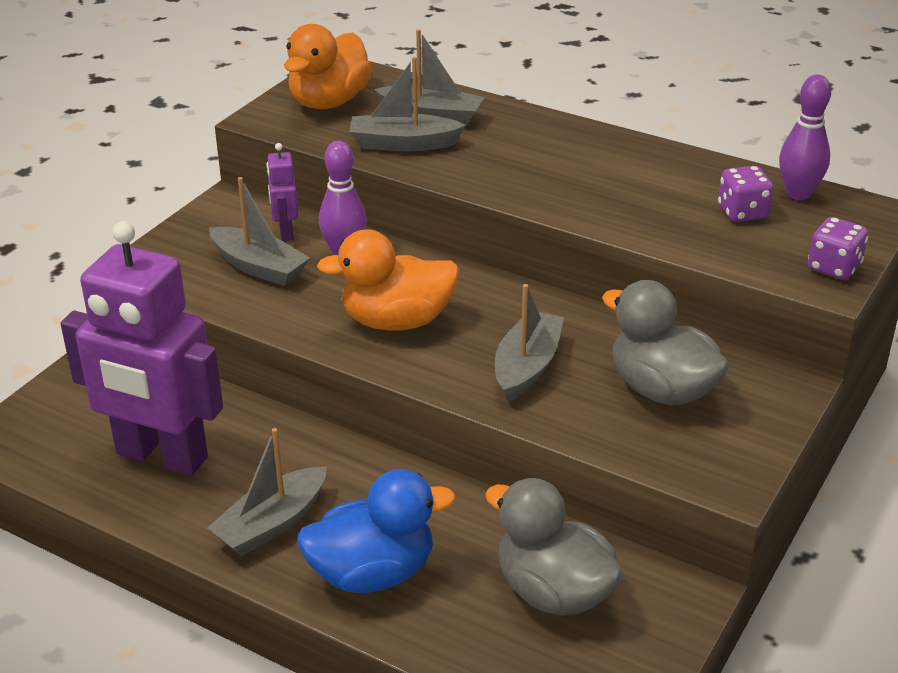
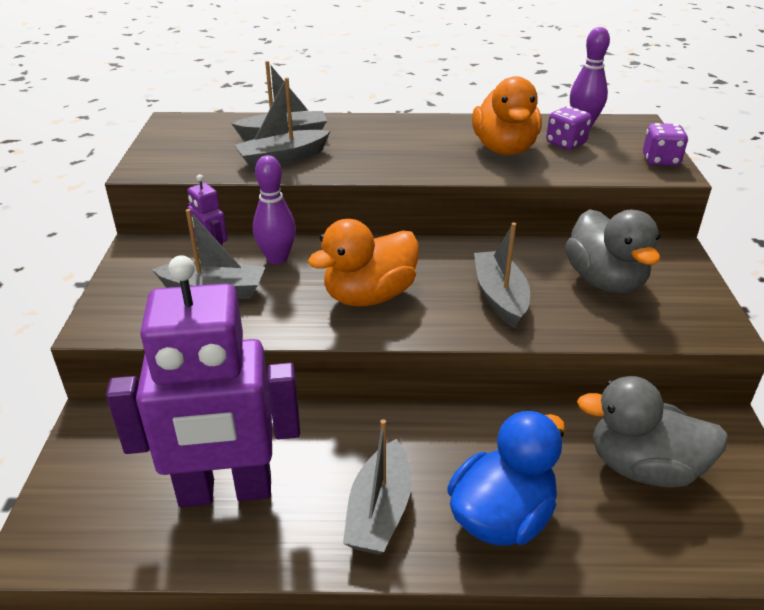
camera: 30 degrees left, 0 degrees up
(329, 102) = (191, 144): orange duck -> orange duck (504, 149)
(662, 390) = (605, 281): grey duck -> grey duck turned 120 degrees counterclockwise

